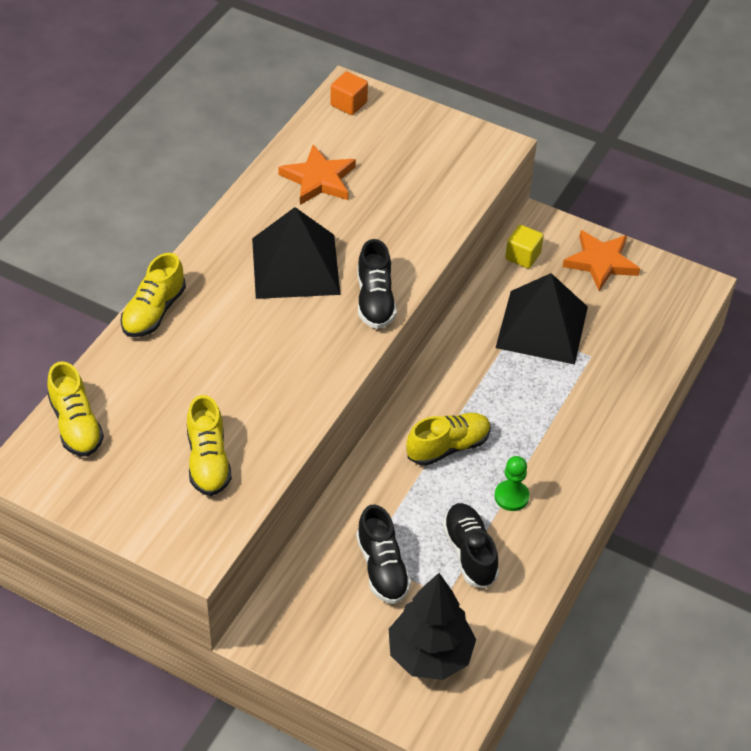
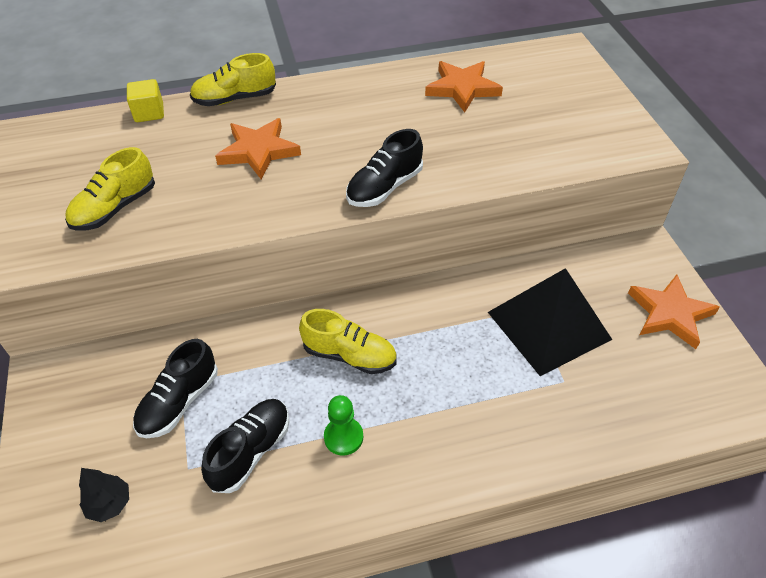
camera: 50 degrees right, 0 degrees up
(76, 425) = (89, 130): yellow shoe -> none
(244, 339) = (259, 151): none -> orange star
(295, 266) = (363, 129): black pyramid -> none
(348, 104) = (554, 57): orange cube -> none
(430, 655) = (109, 504): black tree -> black tree, size x0.49
(522, 256) = (601, 262): yellow cube -> yellow cube (149, 113)

